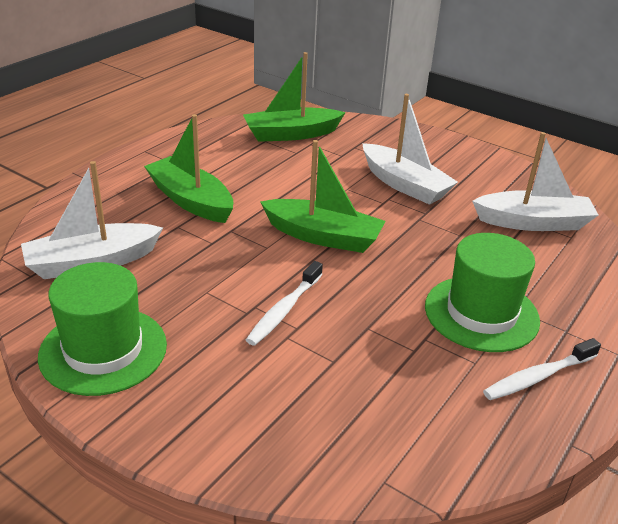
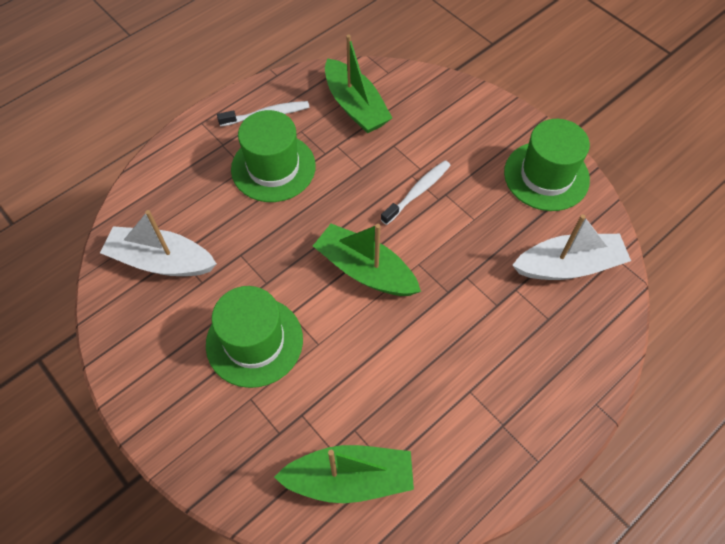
camera: 165 degrees left, 25 degrees up
(191, 200) = (483, 345): green boat -> green boat (355, 106)
(404, 184) = (254, 341): white boat -> green hat

